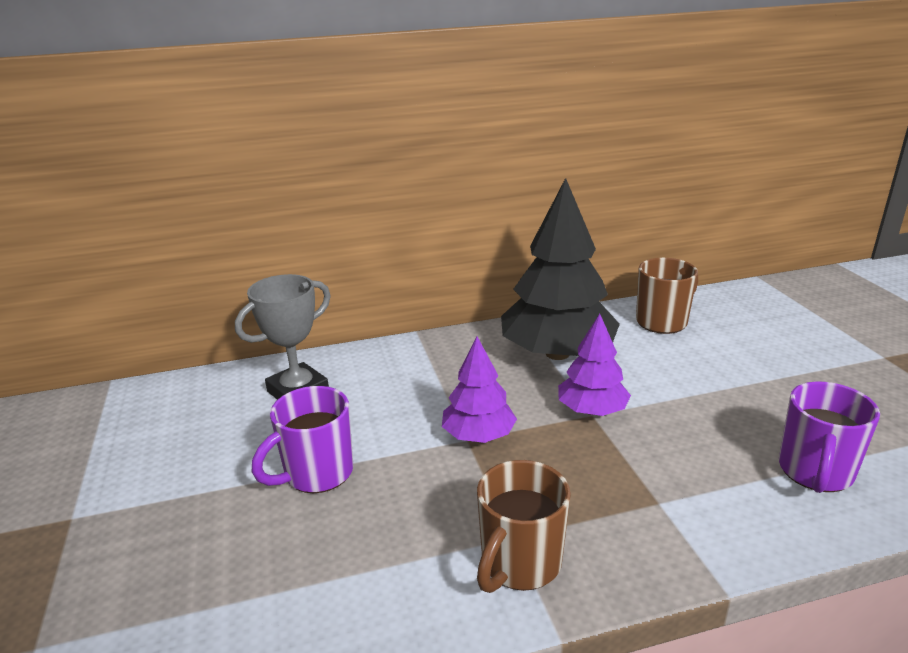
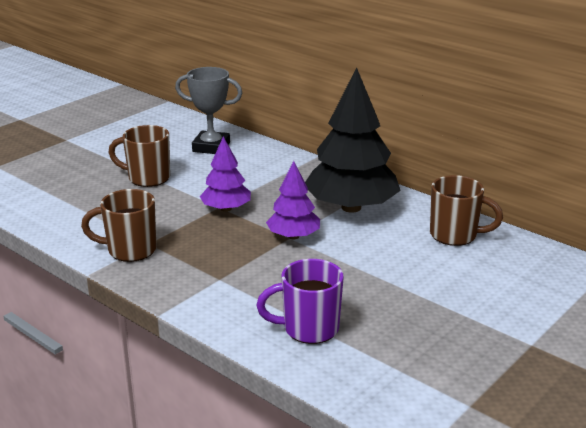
camera: 55 degrees right, 0 degrees up
(317, 473) = (147, 178): purple mug -> brown mug

